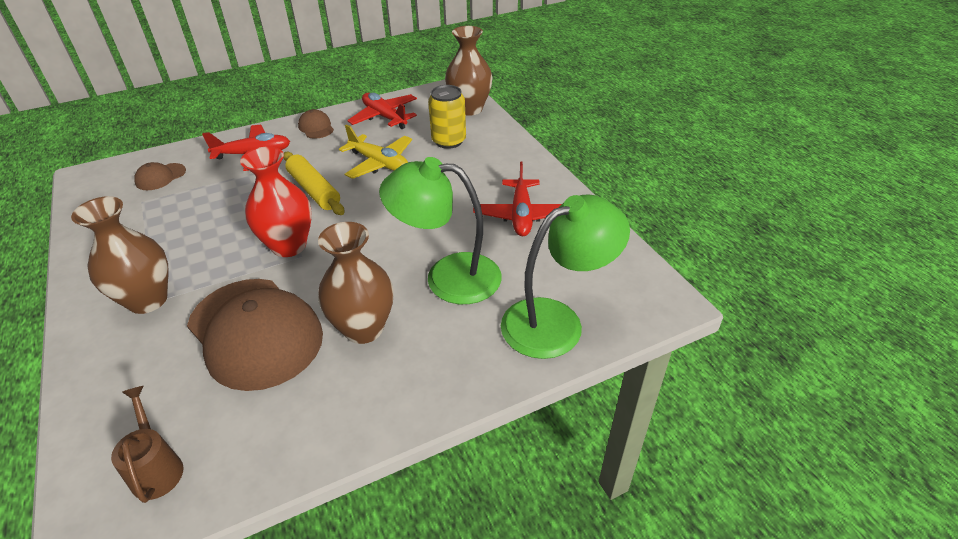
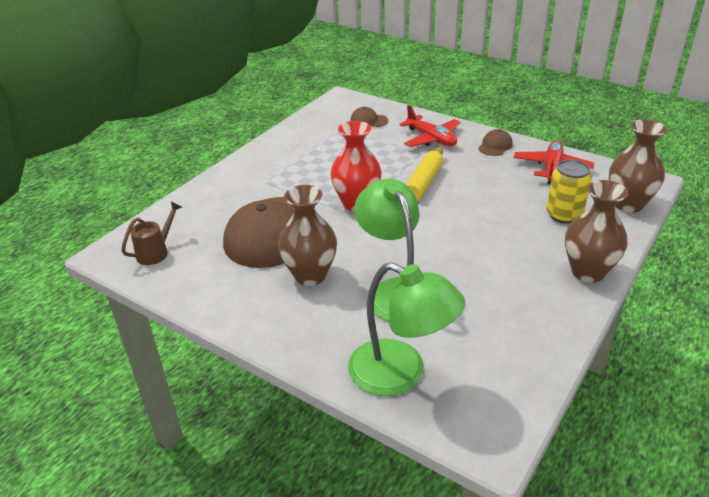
camera: 60 degrees right, 5 degrees down
(148, 300) = (264, 179): brown vase -> brown vase (588, 272)
(379, 163) = (489, 195): yellow plane -> none
(521, 215) = (511, 300): red plane -> none

